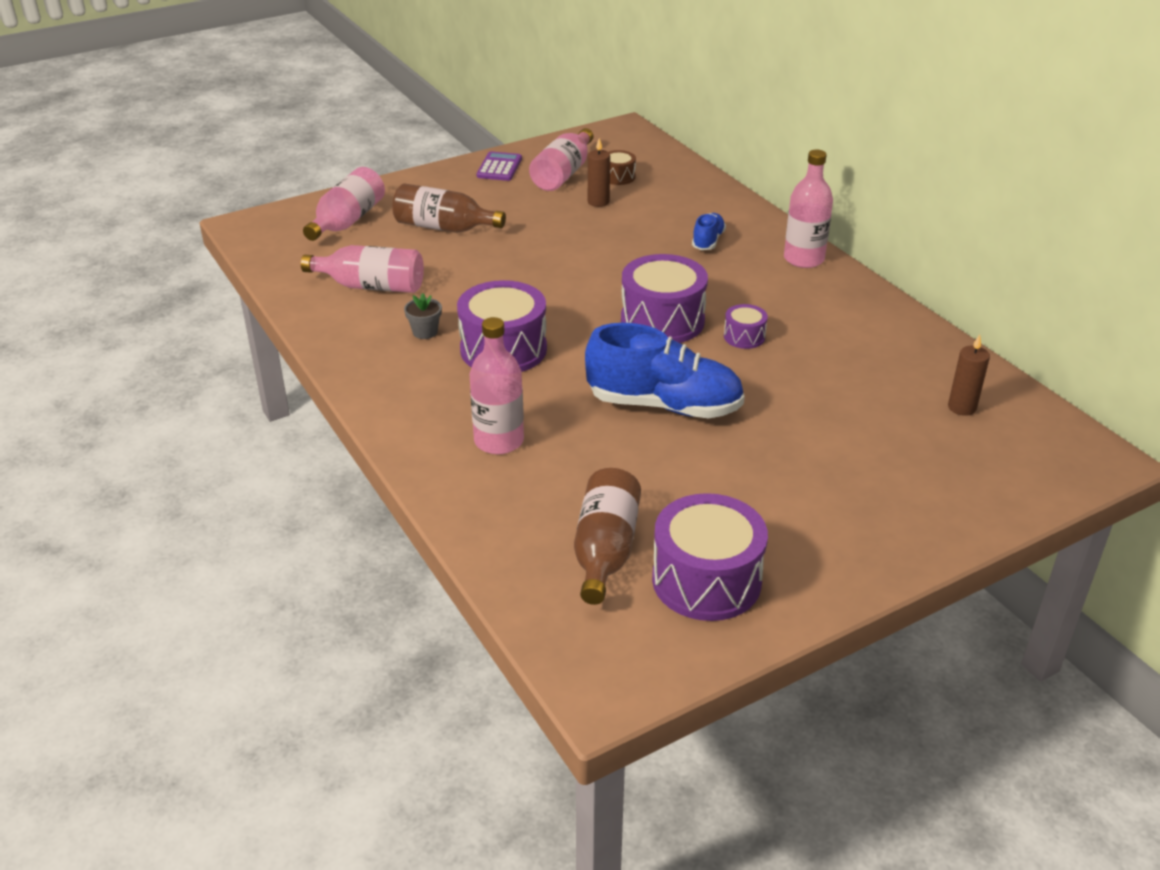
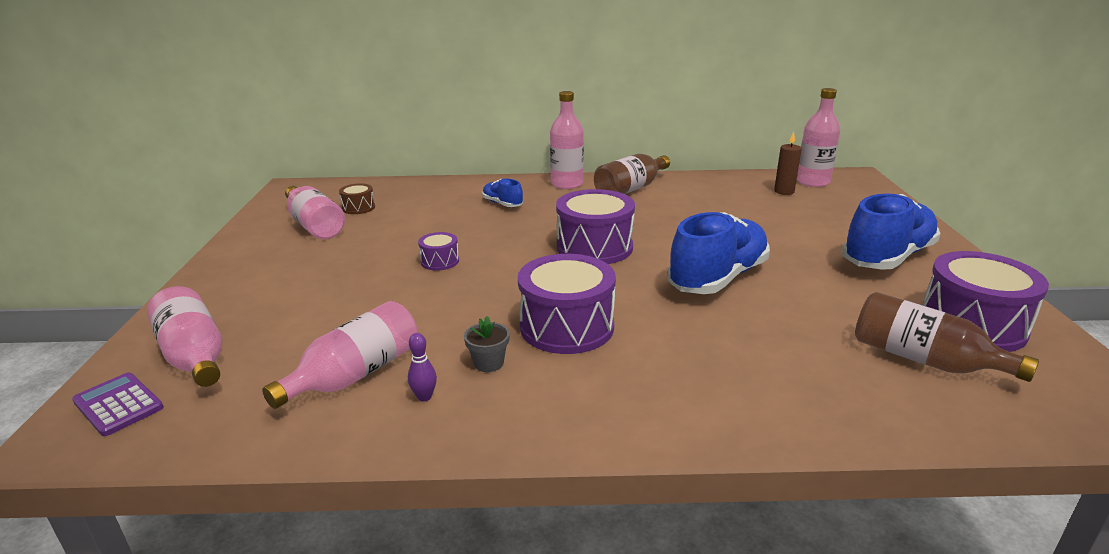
camera: 60 degrees left, 10 degrees down
(367, 322) = (424, 397): none -> purple bowling pin
(444, 227) = (307, 301): brown bottle -> brown bottle (630, 189)
(499, 167) = (250, 248): purple calculator -> purple calculator (118, 404)
(499, 441) = (723, 370): pink bottle -> pink bottle (812, 182)
(598, 202) = (383, 224): brown candle -> none
(744, 337) = (646, 226): purple drum -> purple drum (440, 261)
(829, 510) = (887, 257): none -> blue shoe

